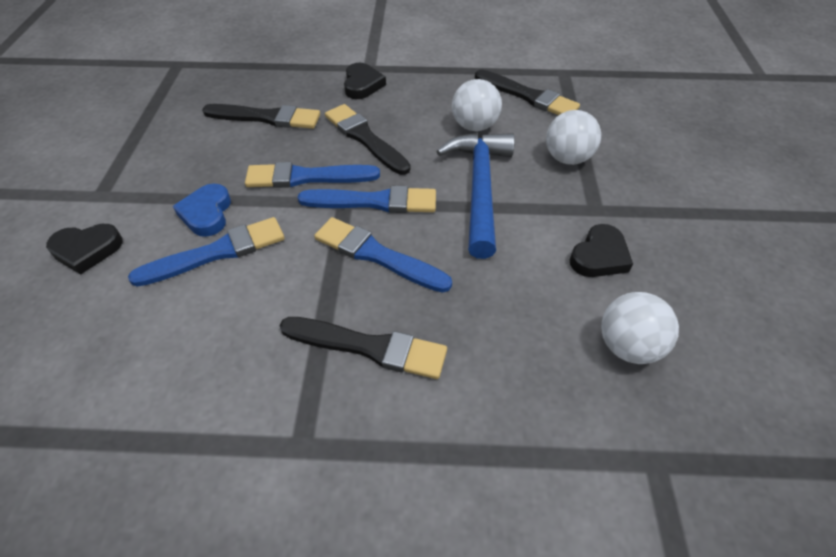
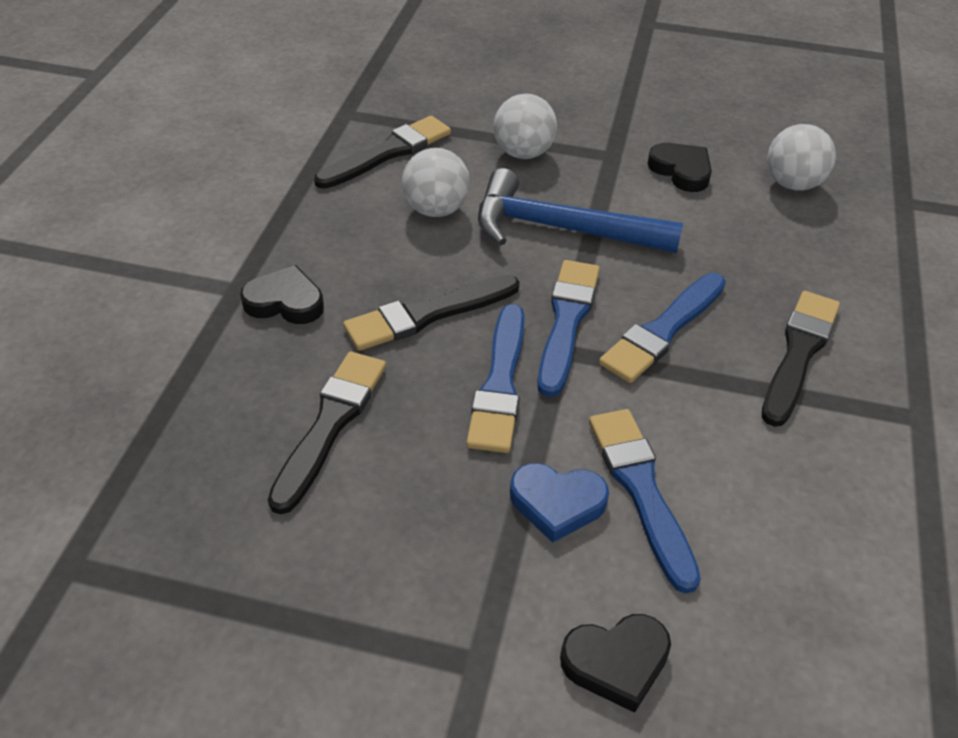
camera: 80 degrees left, 5 degrees down
(87, 250) = (616, 662): black heart -> black heart turned 75 degrees clockwise

